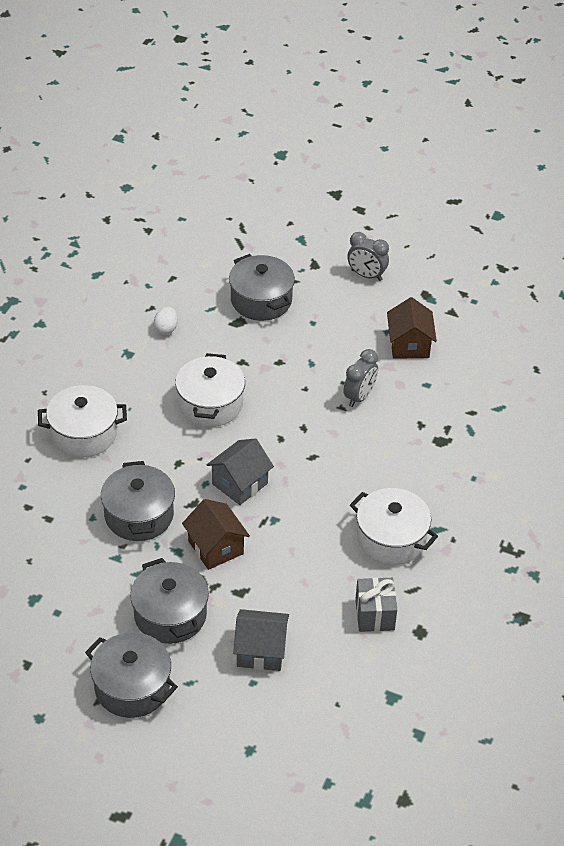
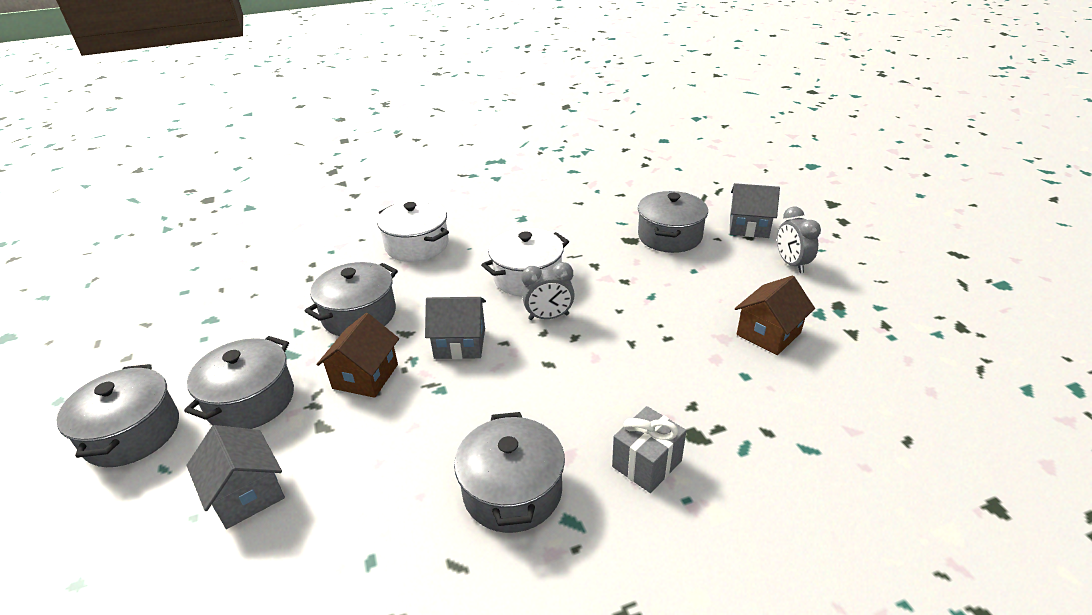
camera: 50 degrees right, 10 degrees down
(166, 329) = (570, 218): white egg -> none
(304, 255) = (748, 227): none -> grey house
(359, 397) = (660, 345): grey clock -> grey clock (548, 317)
(374, 615) = (382, 556): grey gift -> grey gift (646, 464)
(391, 539) = (512, 491): white pot -> grey pot

